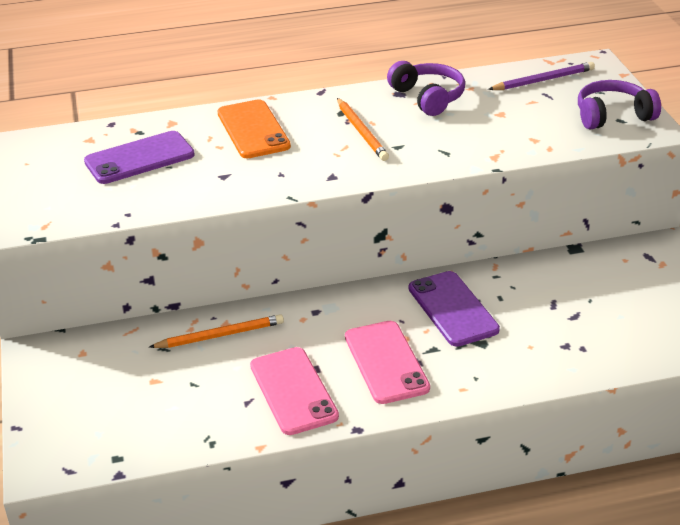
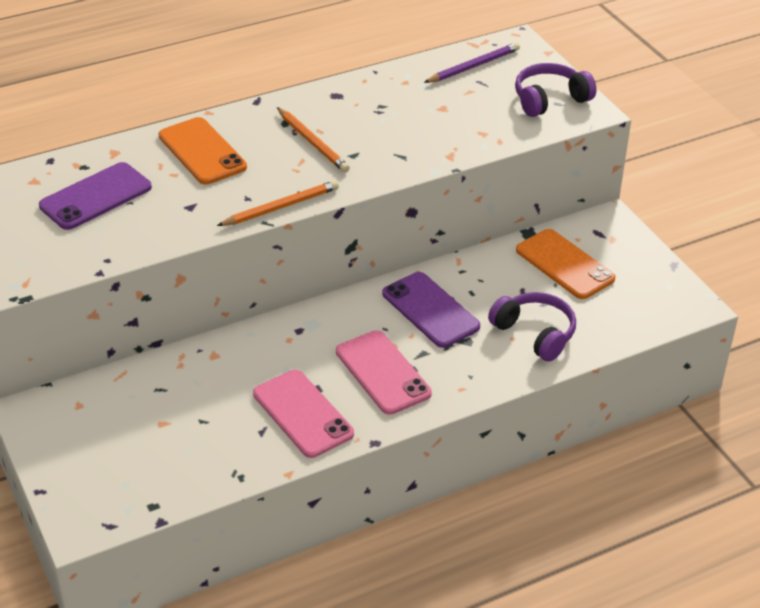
camera: 15 degrees left, 5 degrees up
(220, 335) = (212, 368): orange pencil -> orange pencil (281, 207)
(428, 97) = (366, 97): purple headphones -> purple headphones (535, 333)
(605, 282) = (564, 264): none -> orange phone

